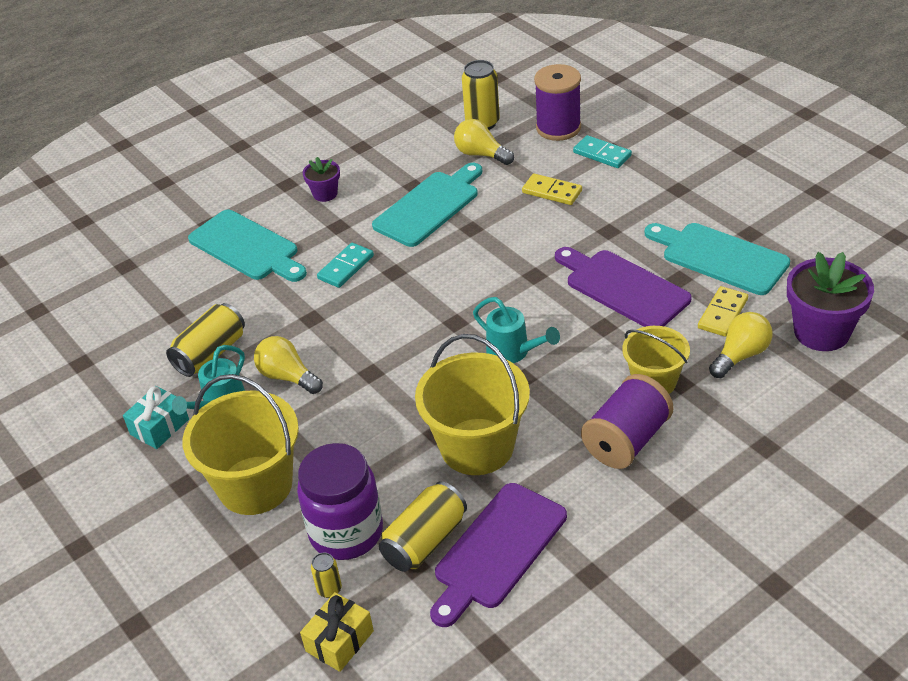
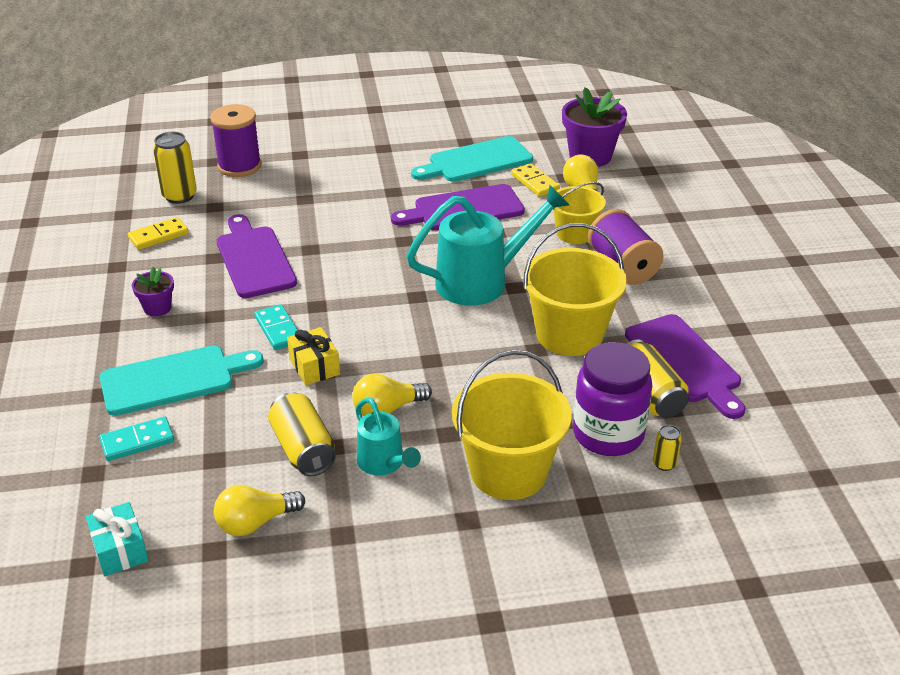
camera: 65 degrees left, 5 degrees down
(159, 427) = (373, 514): turquoise gift -> turquoise gift (120, 550)
(339, 641) = (723, 475): yellow gift -> yellow gift (314, 366)
(429, 206) = (254, 259): turquoise cutting board -> purple cutting board
(481, 154) = (221, 211): yellow light bulb -> yellow light bulb (255, 522)
(513, 352) = (481, 281): turquoise watering can -> turquoise watering can, size x1.80
(552, 191) = (315, 197): yellow domino -> yellow domino (158, 236)
(602, 154) = (300, 161): turquoise domino -> turquoise domino (137, 441)

